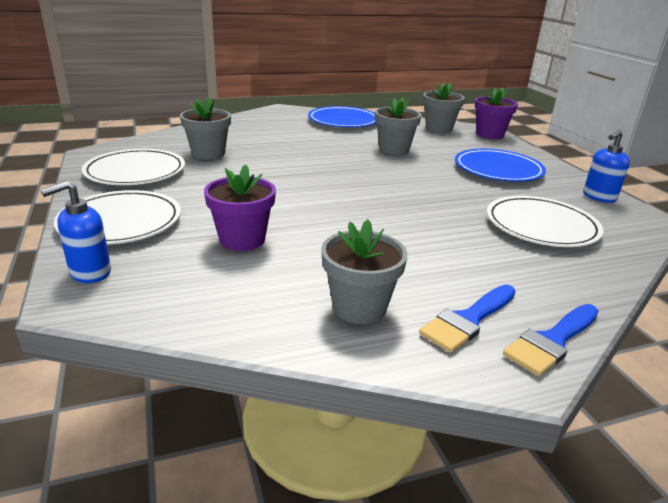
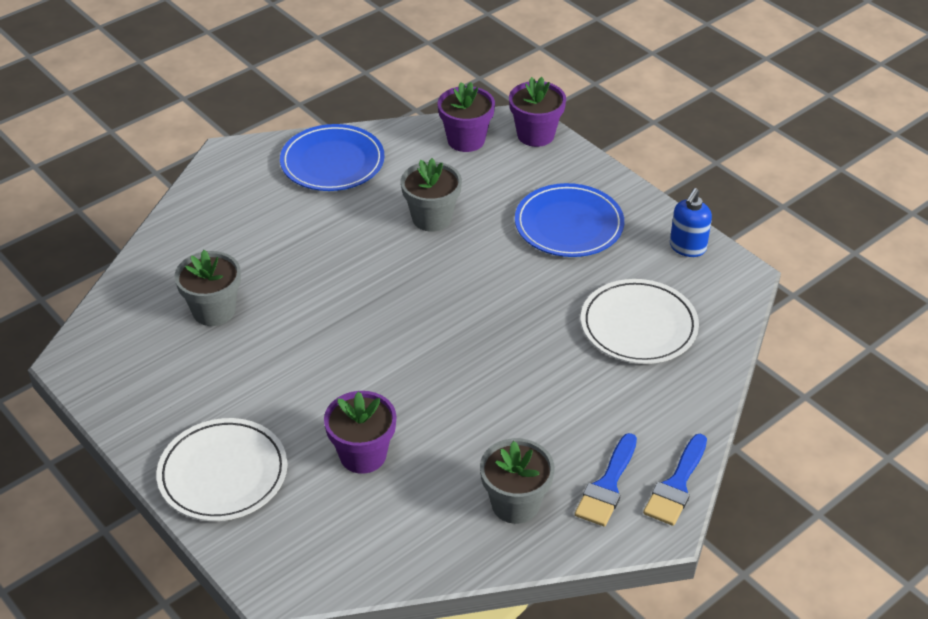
camera: 20 degrees left, 15 degrees up
(90, 273) = (258, 551): blue soap dispenser -> none
(135, 172) = (159, 381): white plate -> none
(439, 128) = (466, 140): grey flower pot -> purple flower pot

